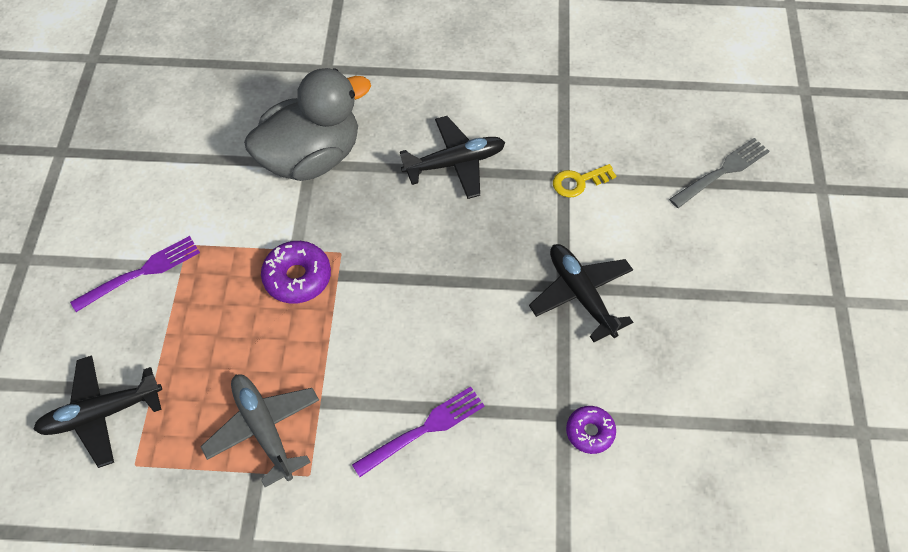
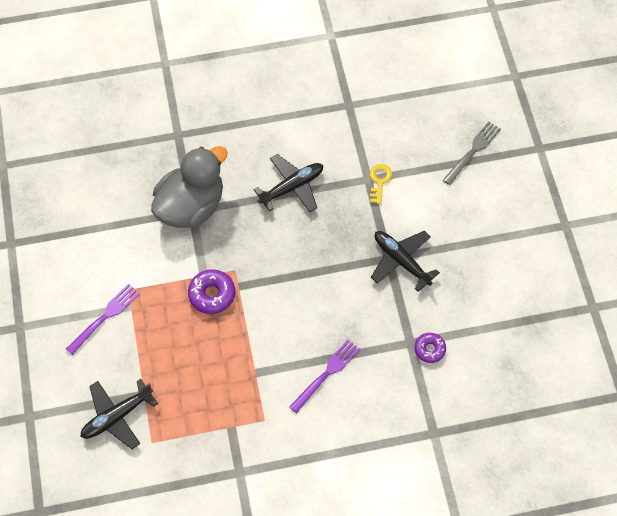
camera: 15 degrees left, 5 degrees up
(263, 429) = (225, 399): grey plane -> none
(578, 182) = (379, 181): yellow key -> yellow key turned 135 degrees clockwise

